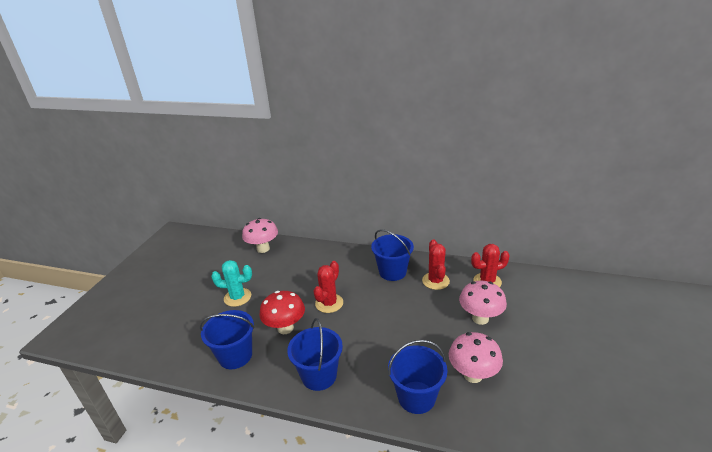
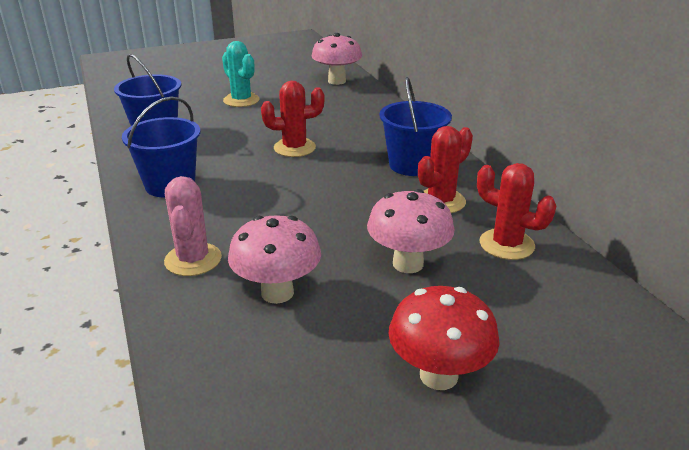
camera: 50 degrees right, 0 degrees up
(285, 328) = (223, 140): red mushroom -> red mushroom (438, 375)
(416, 397) = (193, 260): blue bucket -> pink cactus

